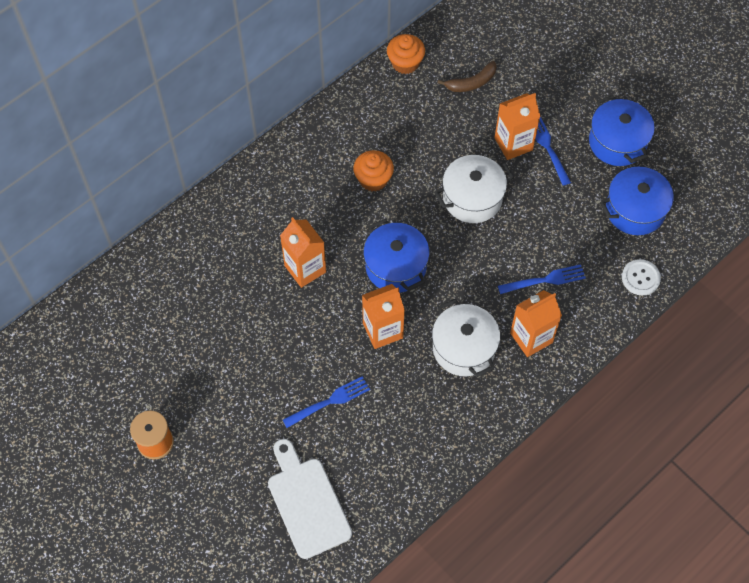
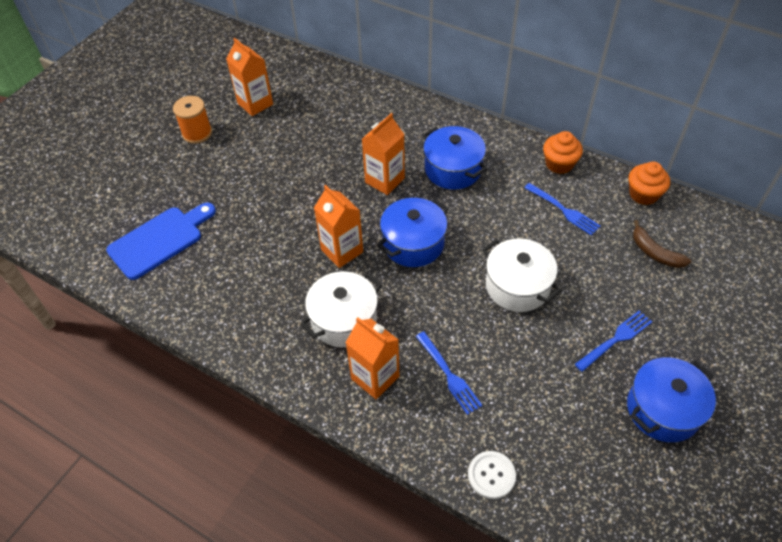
camera: 75 degrees right, 10 degrees down
(307, 502) = (159, 240): white cutting board -> blue cutting board
(329, 401) = (259, 231): blue fork -> blue fork (563, 210)
(373, 179) = (499, 203): orange cupcake -> orange cupcake (559, 164)
(513, 144) = (602, 306): orange carton -> orange carton (255, 104)
(635, 210) = (580, 449): blue pot -> blue pot (453, 169)

